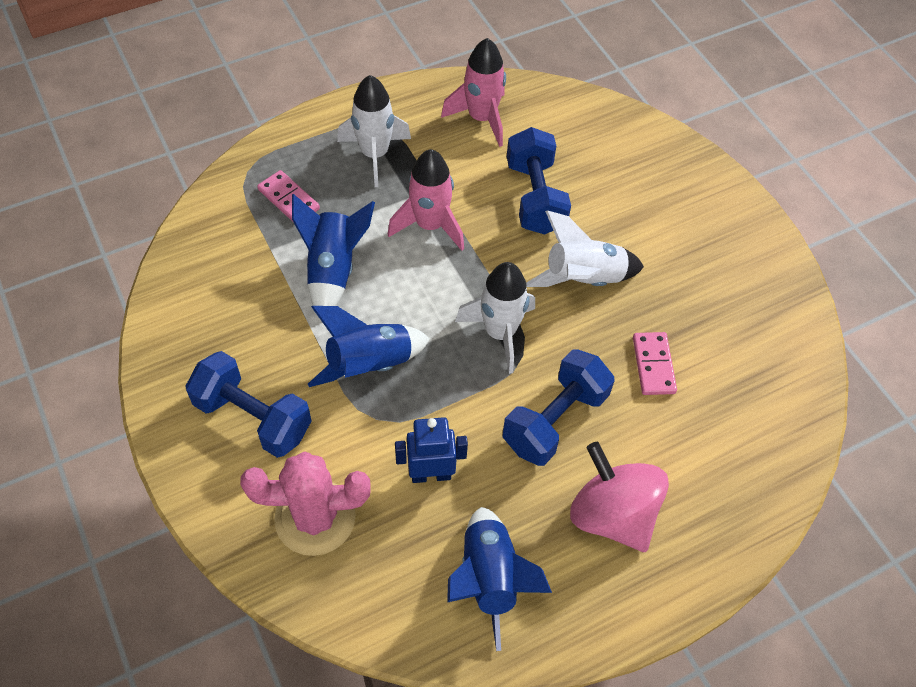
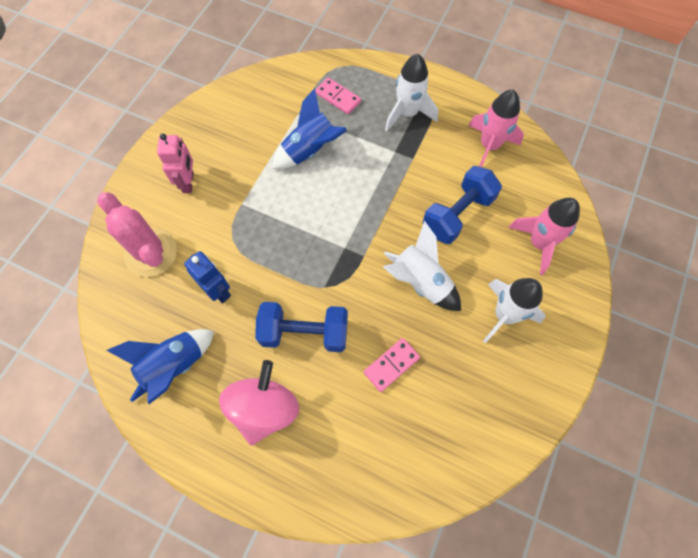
camera: 55 degrees right, 10 degrees up
(253, 417) = (188, 182): blue dumbbell -> pink robot
(288, 199) = (338, 97): pink domino -> pink domino turned 60 degrees counterclockwise
(369, 364) = (264, 212): blue rocket -> none
(430, 225) = (384, 175): pink rocket -> pink rocket (539, 243)
(500, 333) = (340, 262): white rocket -> white rocket (504, 315)

